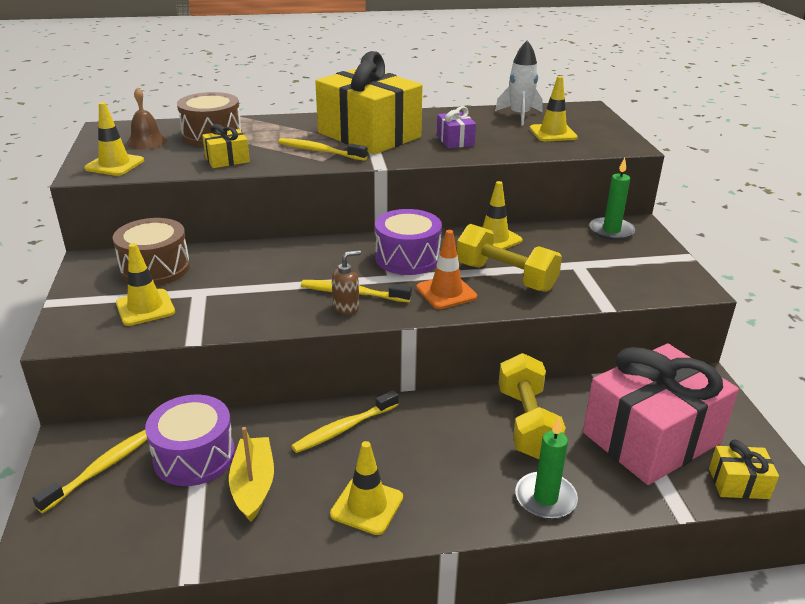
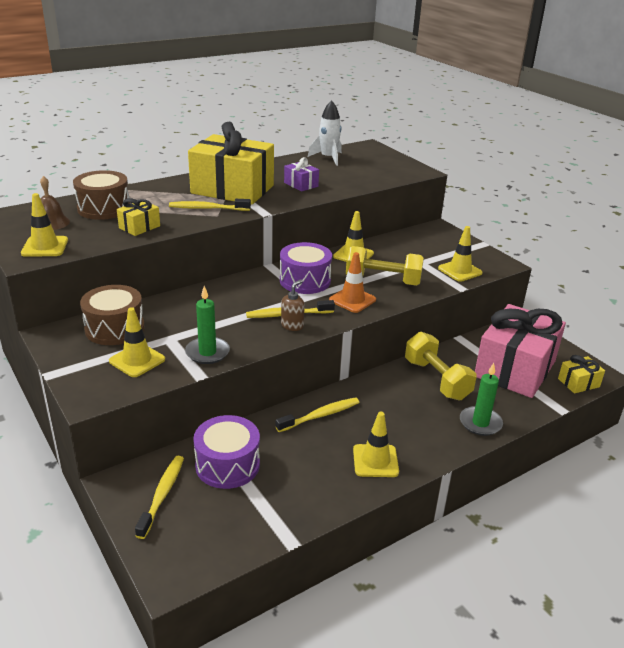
camera: 25 degrees left, 0 degrees up
(253, 485) = (288, 471): yellow boat -> none
(344, 428) = (320, 415): yellow toothbrush -> yellow toothbrush turned 150 degrees counterclockwise
(553, 133) = (363, 169): yellow traffic cone -> yellow traffic cone (460, 271)
(611, 231) = (425, 235): green candle -> green candle (207, 352)

